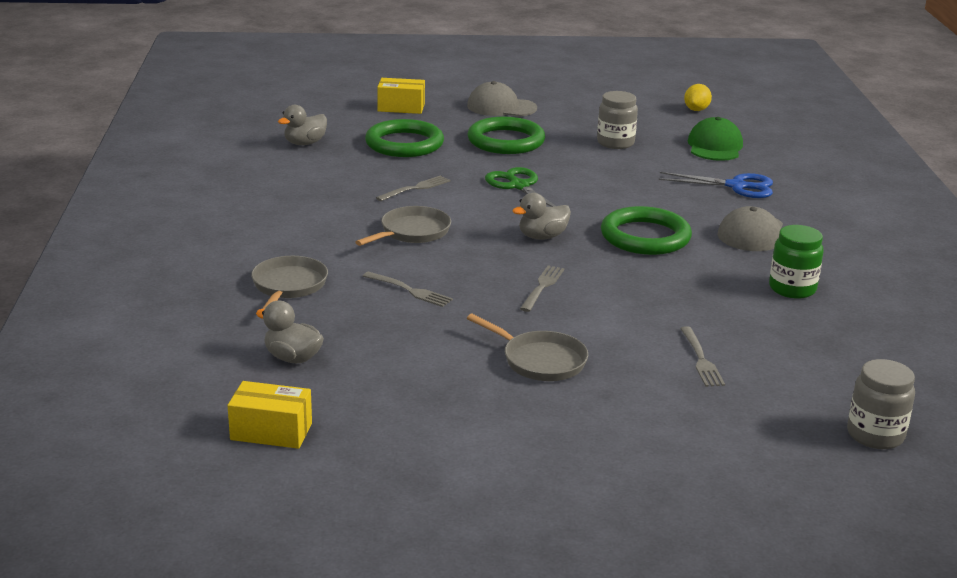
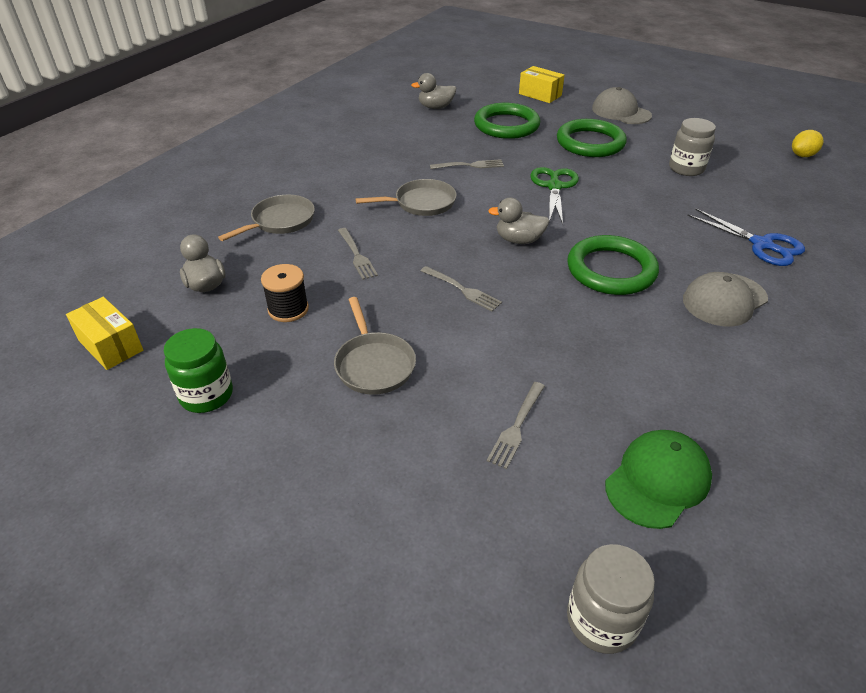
camera: 35 degrees right, 15 degrees up
(406, 349) = (288, 309): none -> black spool
(542, 287) = (462, 289): grey fork -> grey fork turned 75 degrees clockwise
(715, 146) = (782, 197): green cap -> green cap (657, 480)
(792, 289) = (701, 381): green jar -> green jar (206, 395)

